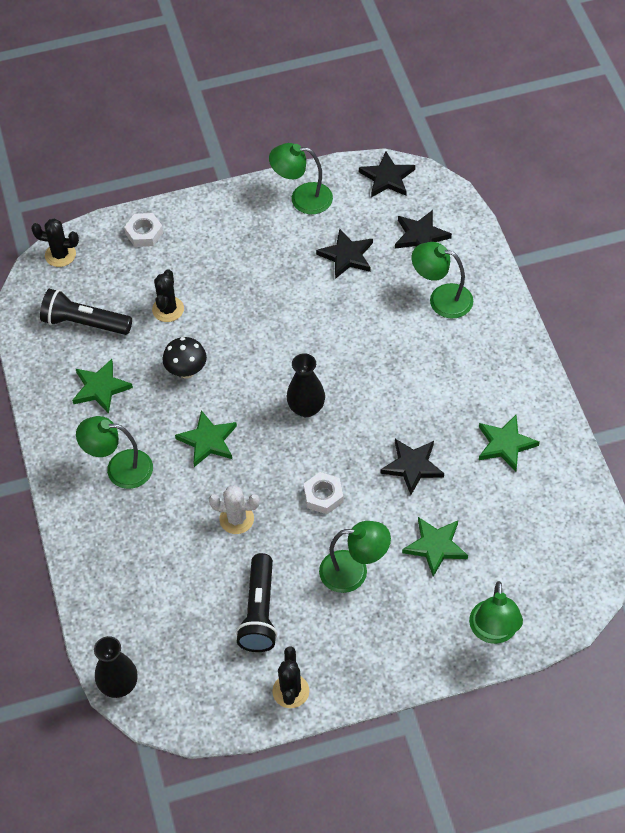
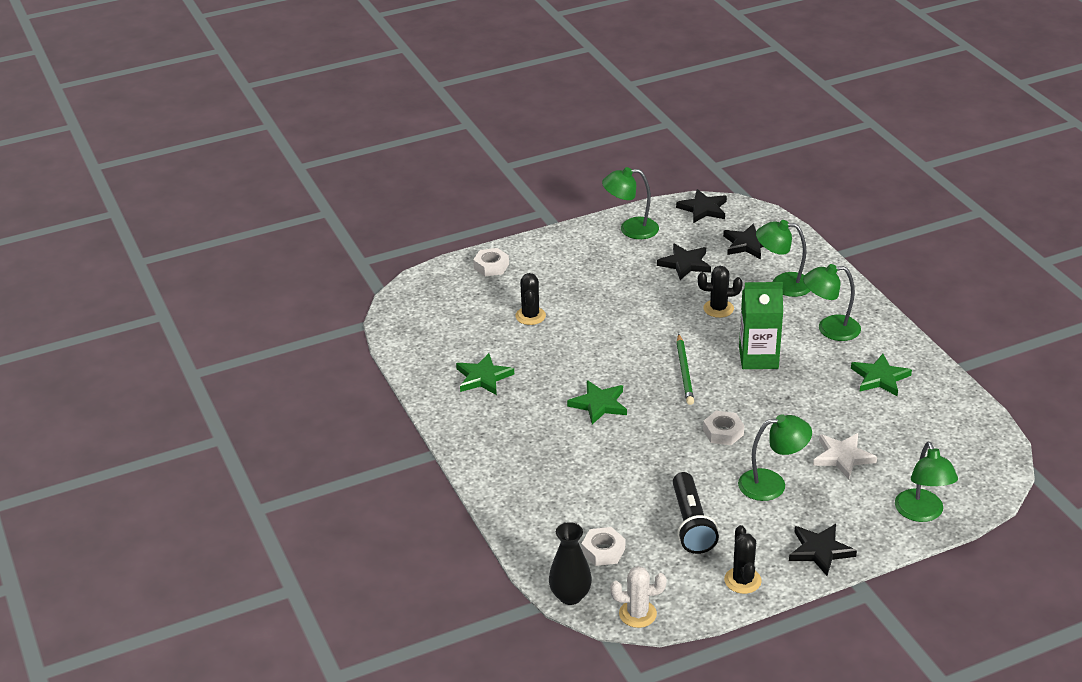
camera: 10 degrees left, 20 degrees down
(60, 255) = (416, 288): black cactus -> black cactus (718, 309)
(85, 323) = (454, 333): black flashlight -> none
(119, 468) = (520, 433): green lamp -> green lamp (830, 329)
(164, 633) = (603, 551): none -> white nut
(186, 371) = (562, 357): black mushroom -> none
(236, 519) = (645, 458): white cactus -> white cactus (637, 614)
(306, 408) = (684, 372): black vase -> green pencil
(387, 399) = (758, 358): none -> green carton
(412, 466) = (799, 402): black star -> black star (820, 551)
(435, 546) = (842, 457): green star -> white star

